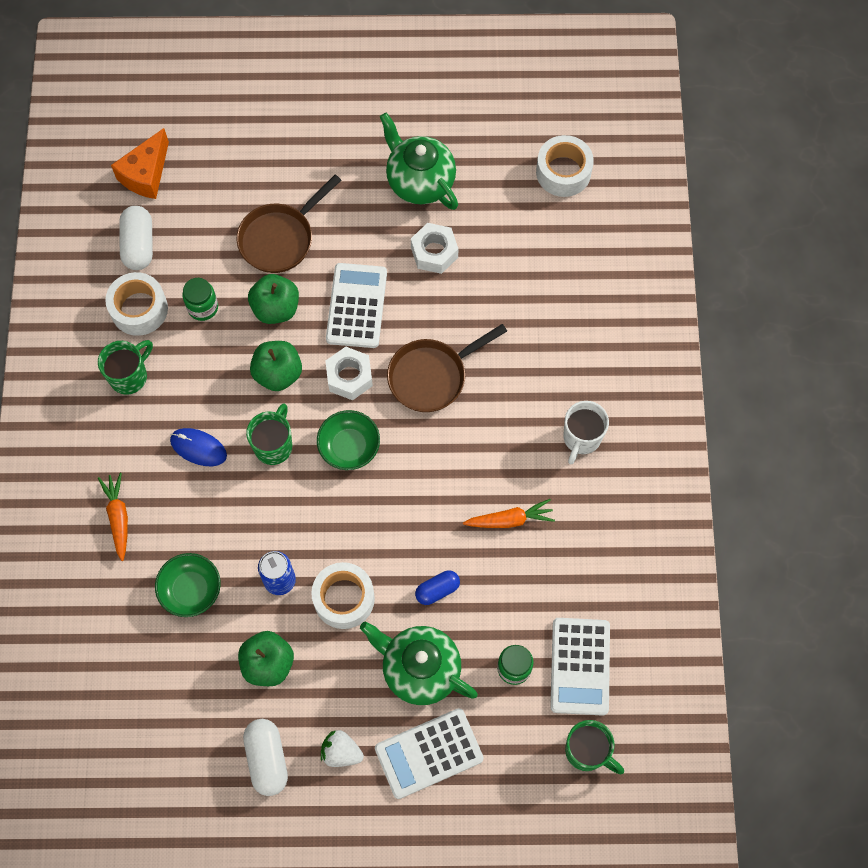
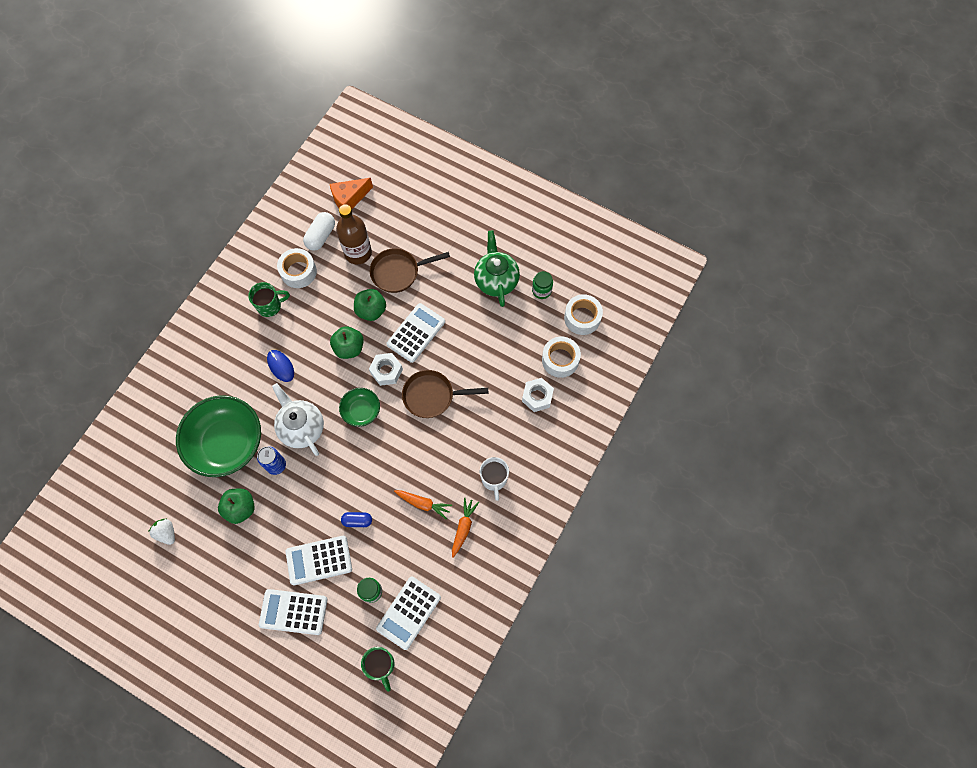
camera: 30 degrees right, 0 degrees up
(118, 517) = (215, 381): orange carrot -> orange carrot (463, 527)
(191, 590) = (227, 443): green bowl -> green bowl, size x2.01
(203, 307) = (332, 289): green jar -> green jar (541, 290)
(206, 241) = (358, 253): none -> brown bottle
(267, 759) = (206, 562): white capsule -> none
(274, 445) = (321, 387): green mug -> none
(282, 513) = (302, 428): none -> white teapot
(341, 752) = (247, 582): white strawberry -> white strawberry (166, 533)
(344, 599) = (304, 495): white tape -> white tape (560, 360)
(419, 669) = (319, 560): green teapot -> white calculator
(434, 252) = (478, 325): white nut -> white nut (537, 397)
(581, 438) = (494, 479): white mug -> white mug turned 60 degrees counterclockwise

